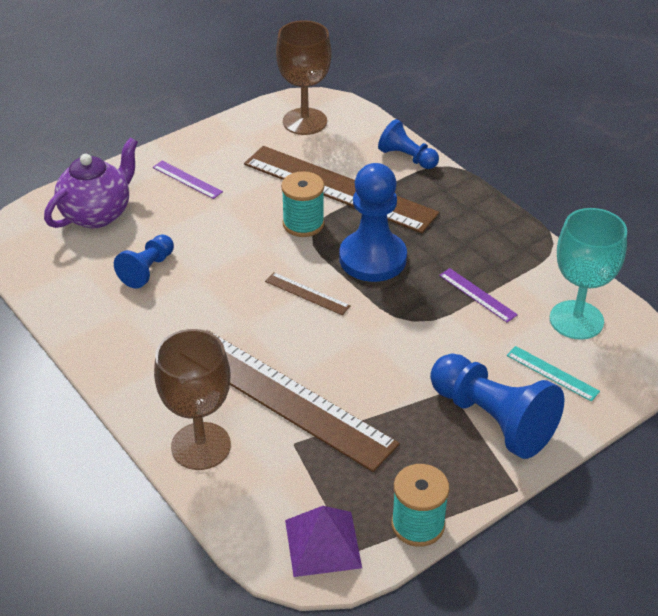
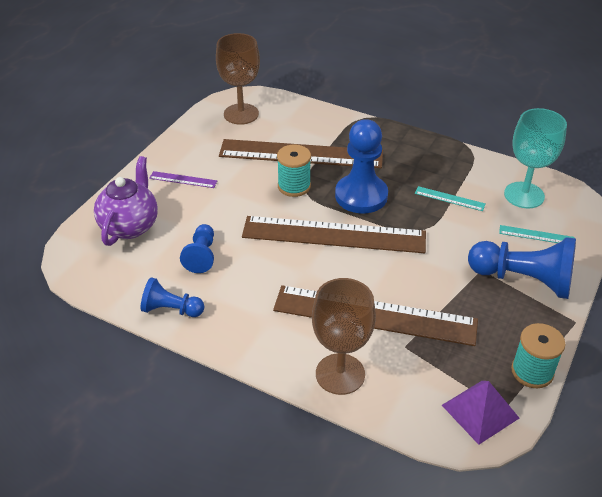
camera: 25 degrees left, 0 degrees up
(307, 294) = (334, 235): brown ruler -> brown ruler, size x2.49
(407, 157) = (332, 119): blue pawn -> blue pawn (171, 309)
(477, 295) = (449, 198): purple ruler -> turquoise ruler

